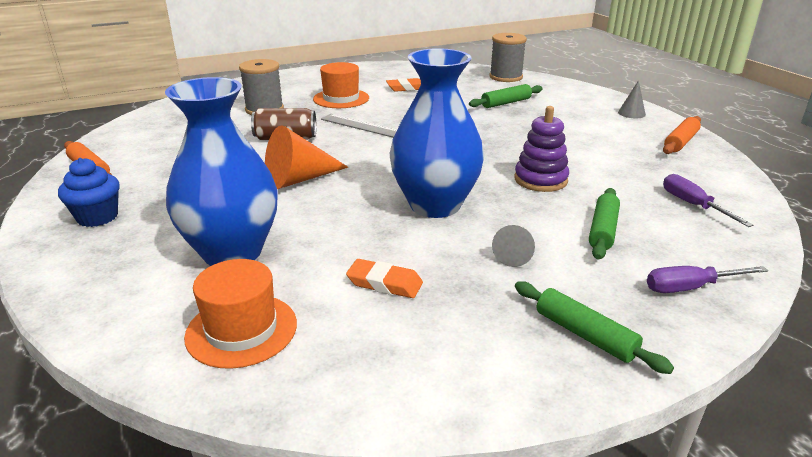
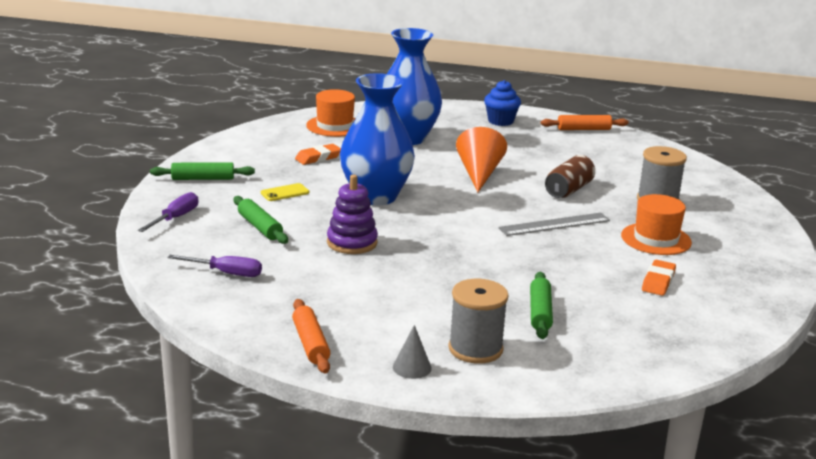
camera: 125 degrees right, 5 degrees down
(506, 77) = (640, 361): grey spool -> grey spool (475, 349)
(513, 255) = (285, 193): grey cone -> yellow phone

